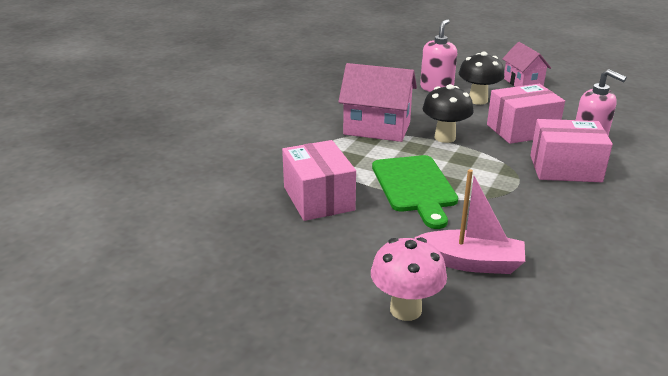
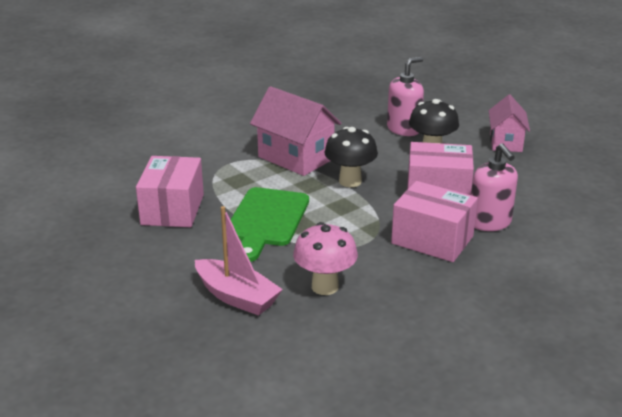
camera: 25 degrees right, 0 degrees up
(405, 309) = (141, 316): pink mushroom -> pink mushroom (325, 286)

